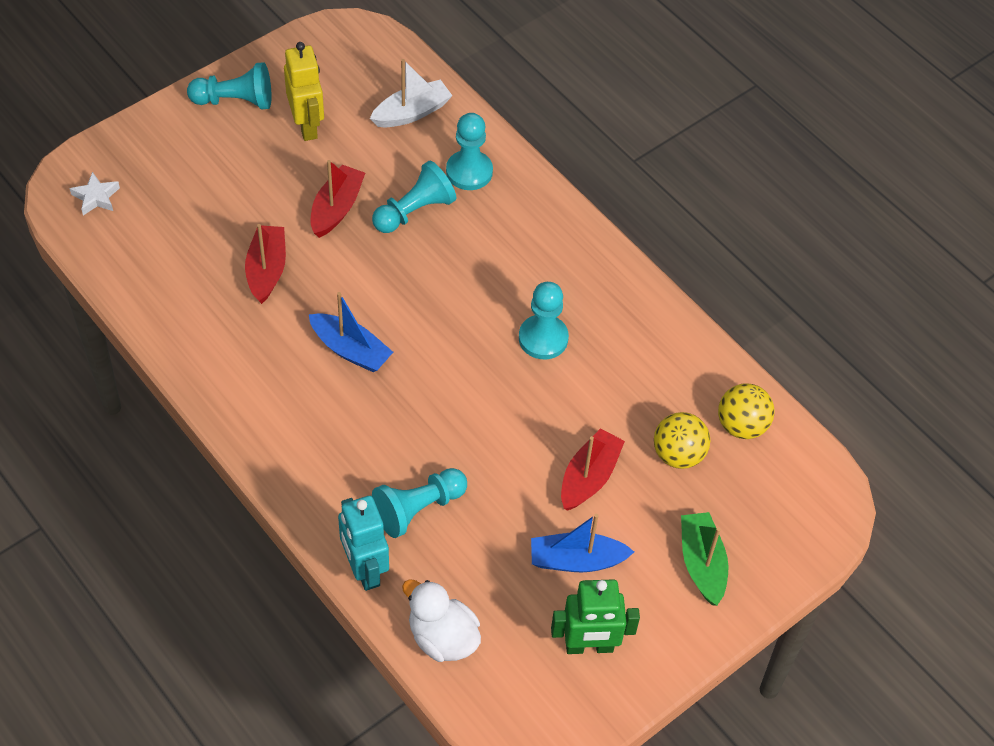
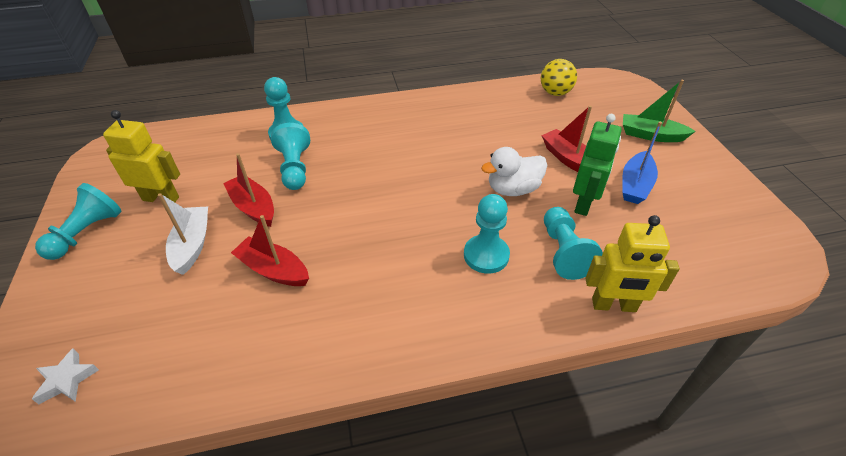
camera: 60 degrees left, 10 degrees down
(350, 350) = (392, 243): blue boat -> none
(364, 569) = (613, 305): turquoise robot -> yellow robot
(411, 112) = (211, 143): white boat -> white boat (192, 245)
(442, 637) = (691, 277): white duck -> white duck (513, 189)
(543, 338) = (447, 144): turquoise pawn -> turquoise pawn (486, 255)
(589, 646) = (709, 201): green robot -> green robot (584, 203)
(678, 454) = (566, 120): yellow ball -> none

